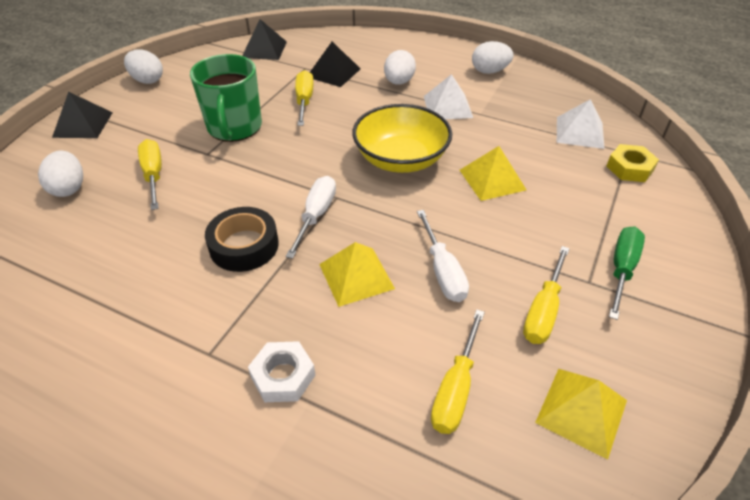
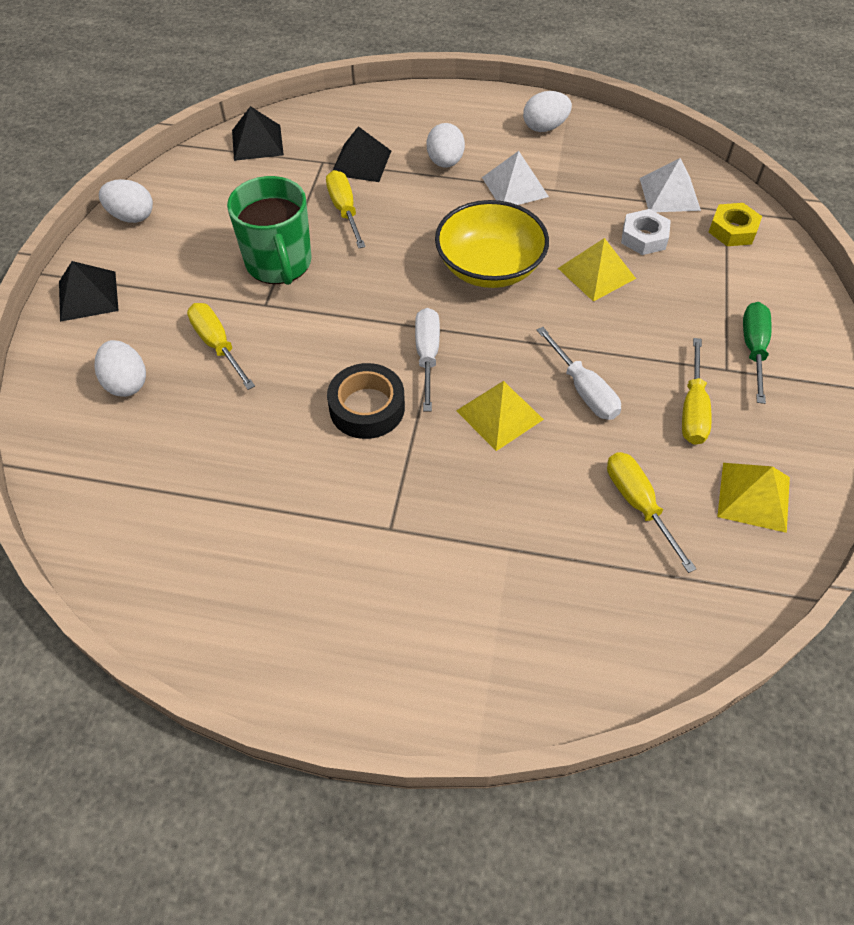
camera: 15 degrees left, 10 degrees up
(283, 376) = (474, 532): white nut -> white nut (644, 237)
(455, 389) = (638, 504): yellow screwdriver -> yellow screwdriver turned 150 degrees clockwise

